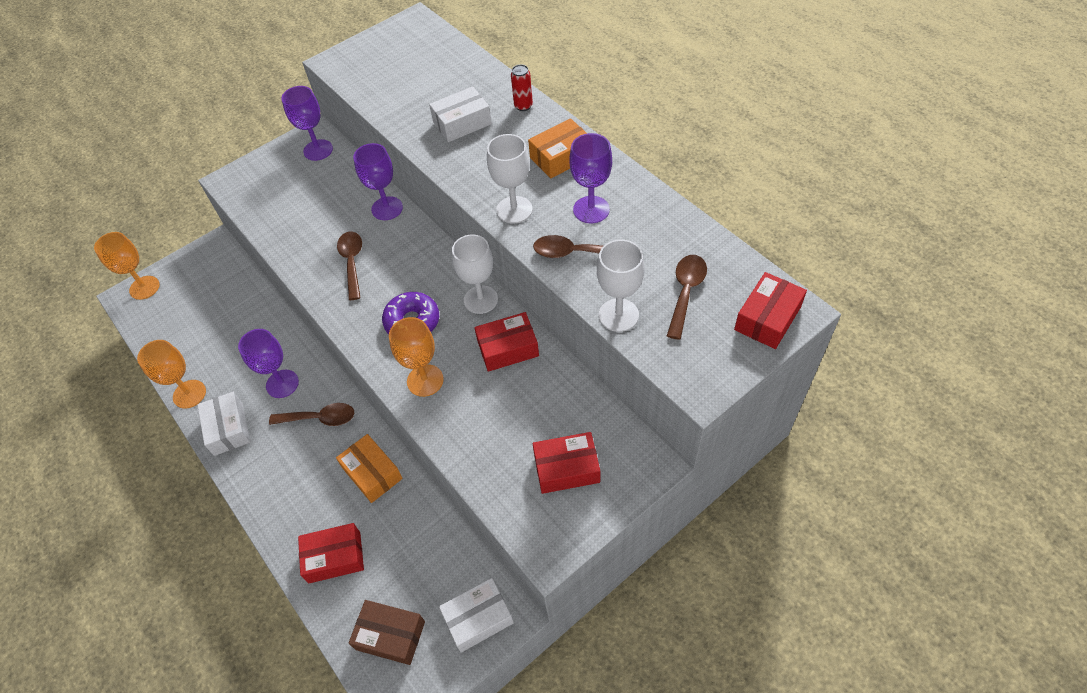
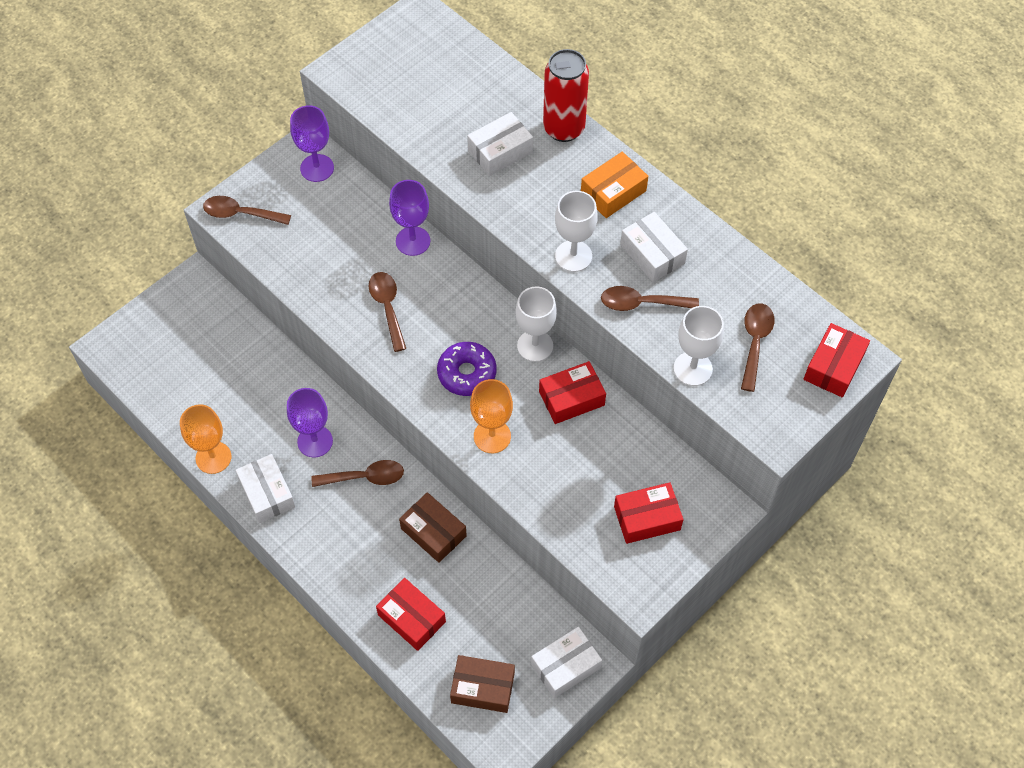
camera: 10 degrees left, 5 degrees up
(144, 287) = (125, 335): orange goblet -> none
(244, 184) = (240, 214): none -> brown spoon
(334, 557) = (412, 618): red box -> red box turned 60 degrees clockwise
(372, 473) = (433, 532): orange box -> brown box
(523, 106) = (564, 128): red can -> red can, size x2.06
(591, 209) = (652, 254): purple goblet -> white box

